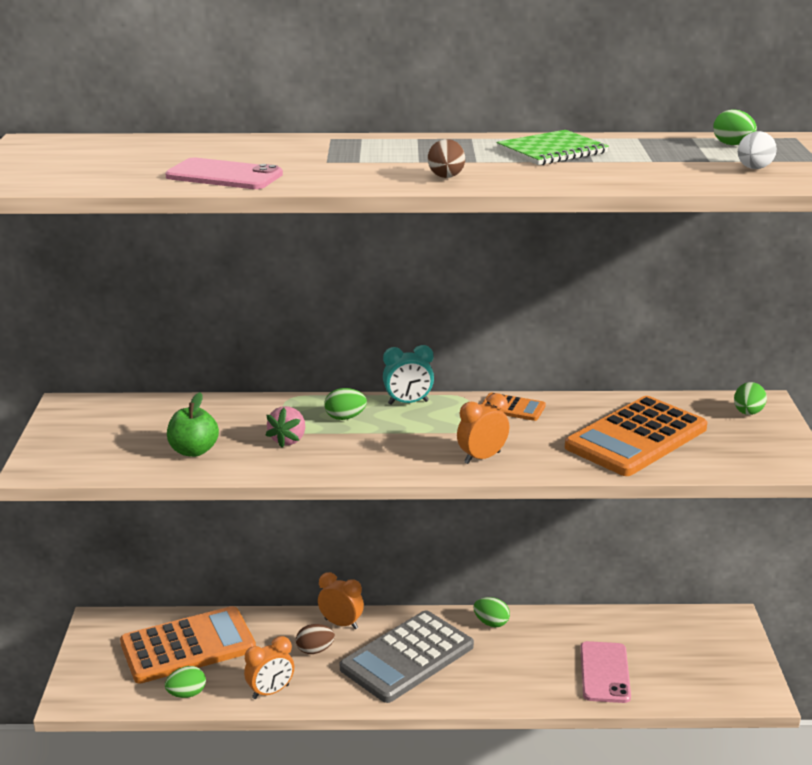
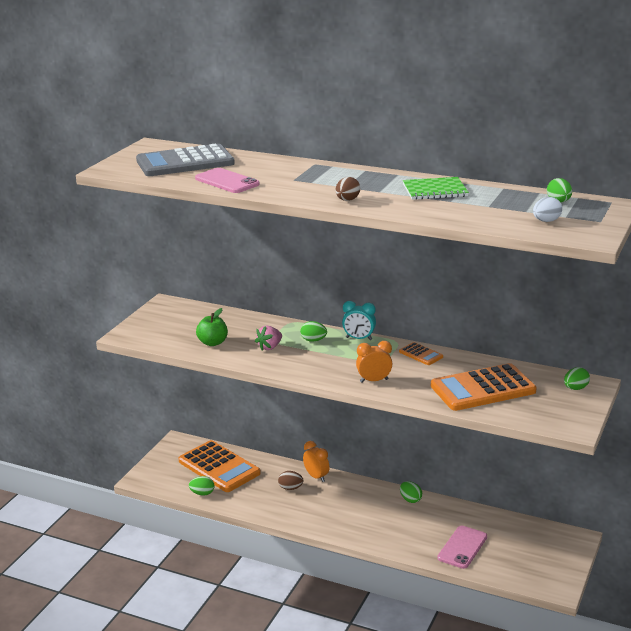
camera: 25 degrees right, 0 degrees up
(188, 646) = (219, 467): orange calculator -> orange calculator turned 45 degrees clockwise
(270, 692) = (249, 504): orange clock -> none
(407, 657) = (343, 506): grey calculator -> grey calculator (185, 162)

